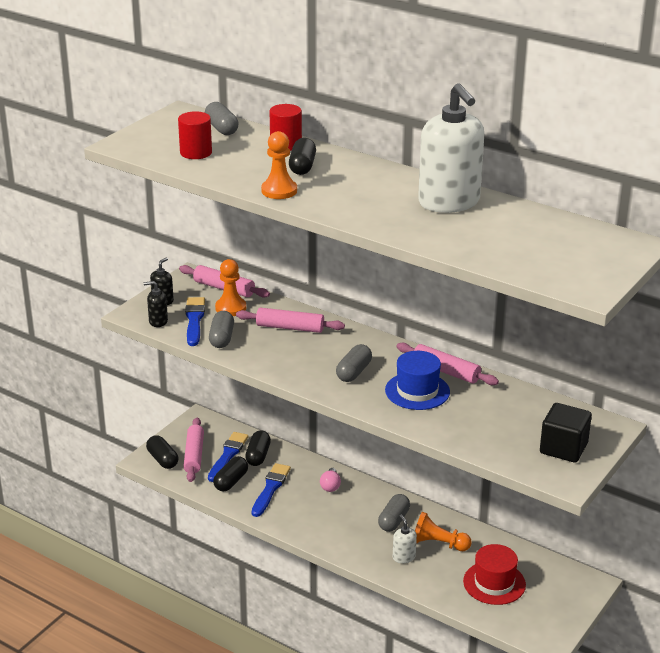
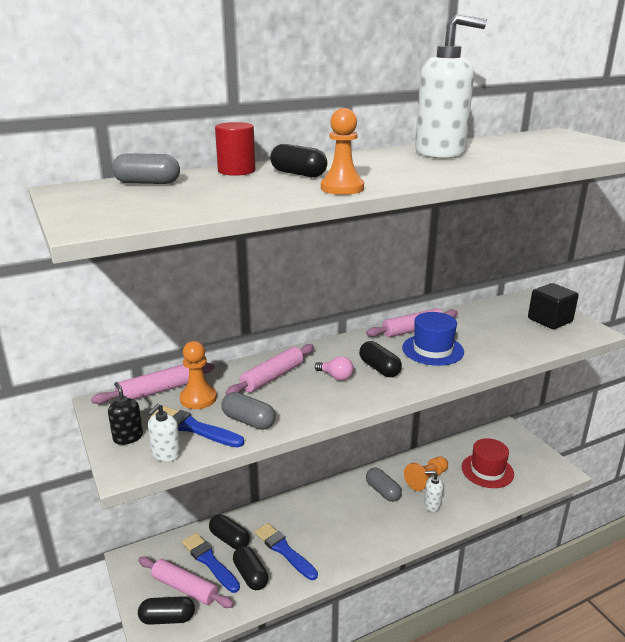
camera: 60 degrees left, 5 degrees down
(158, 321) = (166, 454): black soap dispenser -> white soap dispenser
(196, 152) = (187, 200): red cylinder -> none
(330, 486) = (311, 509): pink light bulb -> pink light bulb (336, 377)
(354, 372) = (379, 368): grey capsule -> black capsule

